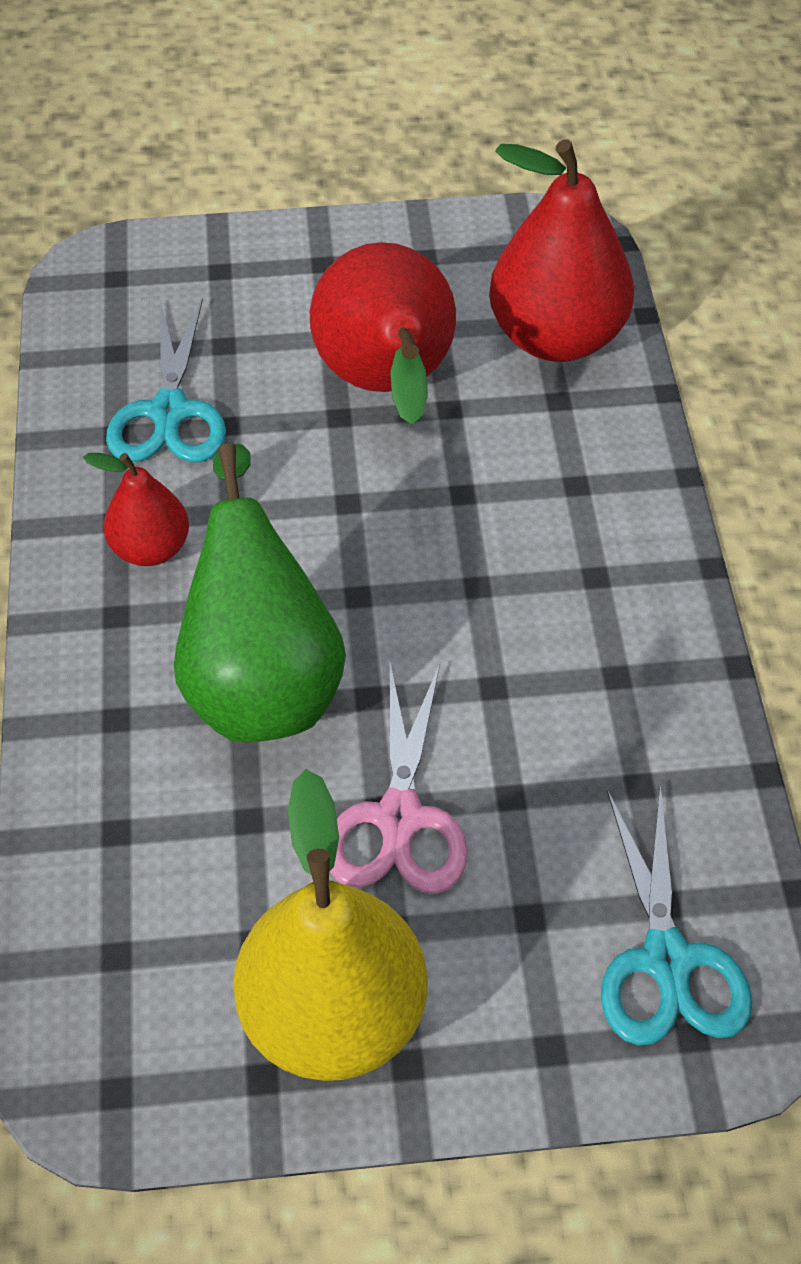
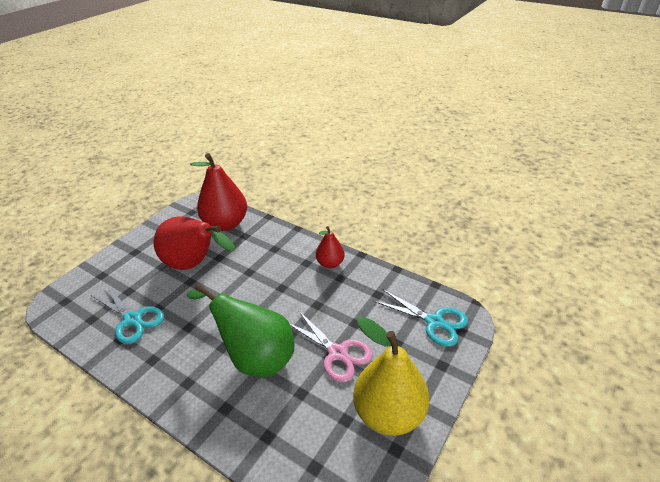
camera: 50 degrees left, 15 degrees down
(150, 548) = (174, 356): red pear -> red pear (330, 263)

